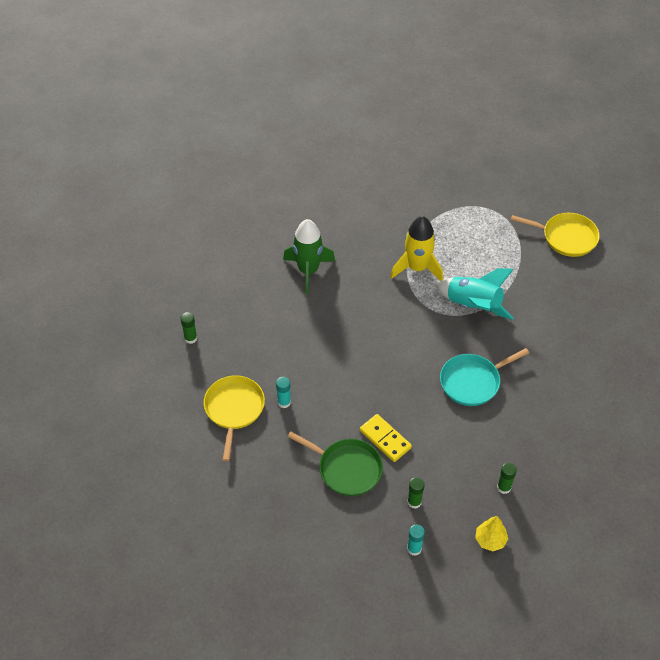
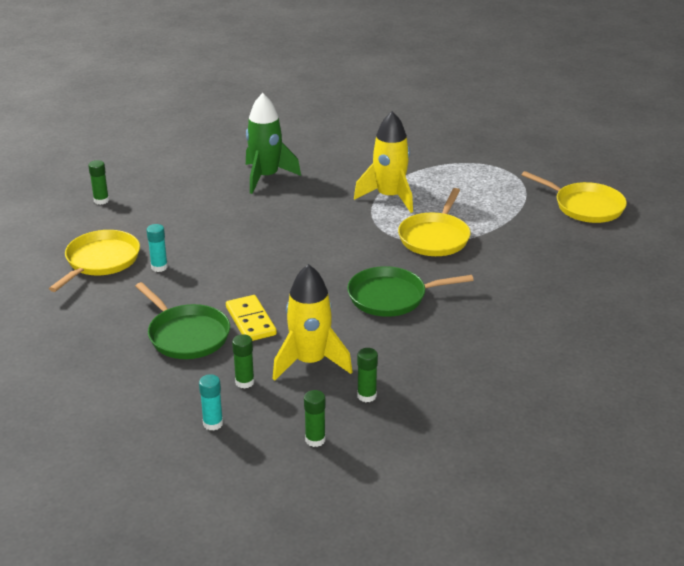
camera: 20 degrees right, 20 degrees down
(449, 467) = (310, 362): none -> yellow rocket
(472, 382) = (391, 297): turquoise pan -> green pan
(473, 306) = (435, 237): turquoise rocket -> yellow pan
(490, 540) = (315, 440): yellow tree -> green glue stick

